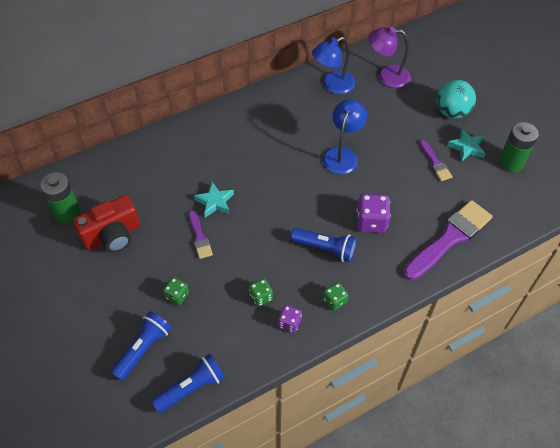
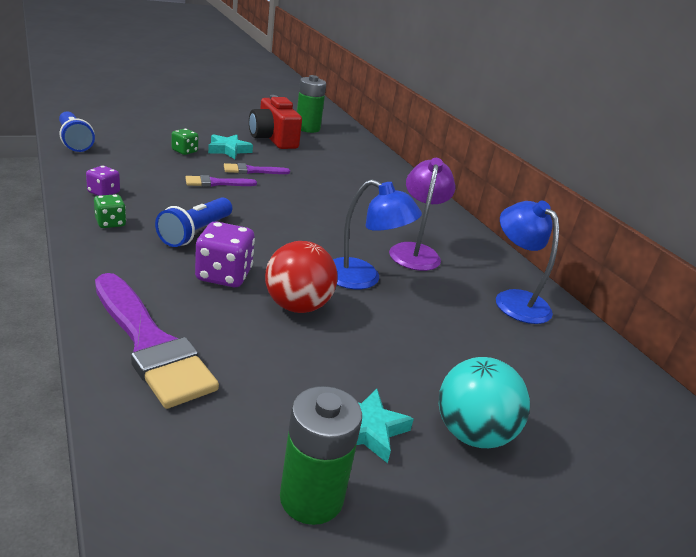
camera: 90 degrees right, 25 degrees down
(143, 349) = (136, 132): blue flashlight -> none
(215, 202) = (299, 185): turquoise star -> turquoise star (228, 150)
(261, 297) = (152, 185): green dice -> none
(386, 76) = (557, 364): purple lamp -> purple lamp (415, 251)
(386, 182) = (297, 306): none -> red ball
(435, 163) = (330, 372): purple brush -> purple brush (216, 183)

